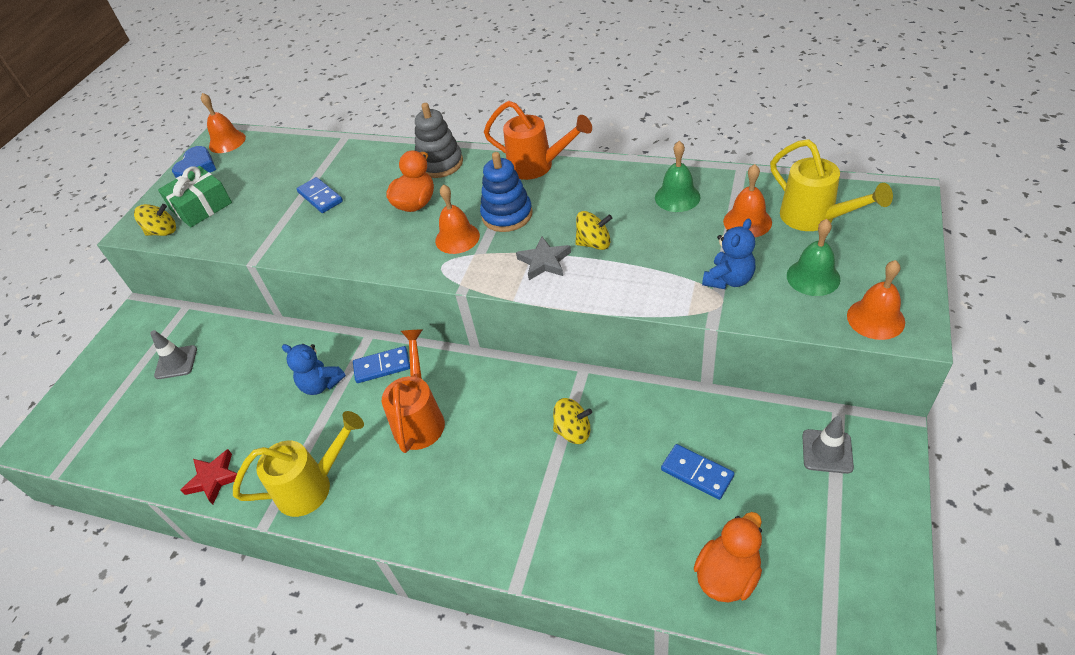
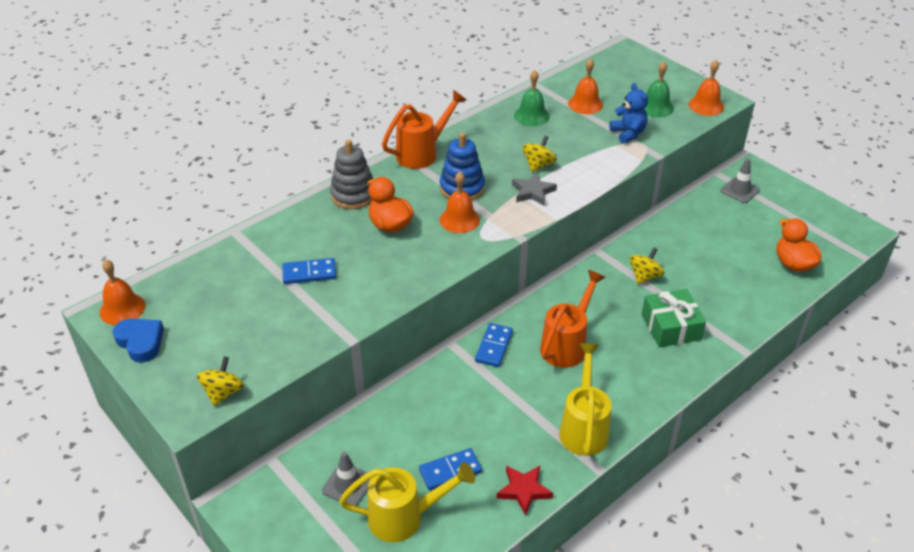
camera: 65 degrees left, 5 degrees down
(201, 206) = (215, 354): green gift -> green gift (670, 327)
(321, 384) = (478, 389): blue teddy bear -> none
(420, 417) = (567, 344): orange watering can -> orange watering can turned 90 degrees clockwise
(697, 473) = (718, 242): blue domino -> blue domino (450, 471)
(815, 219) = (609, 83): yellow watering can -> yellow watering can (405, 517)

